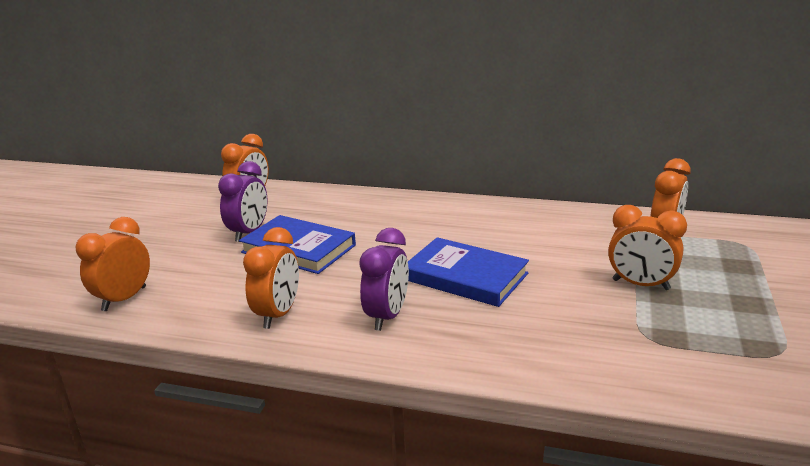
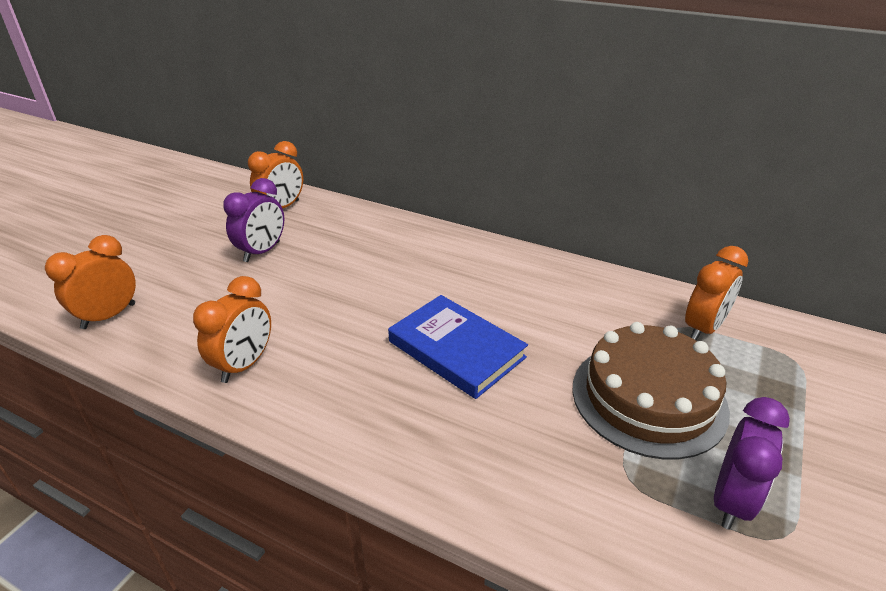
camera: 10 degrees right, 10 degrees up
(298, 249) = (301, 281): blue book -> none
(387, 316) = (352, 389): purple clock -> purple clock (731, 501)
(640, 285) = (648, 398): orange clock -> brown cake

